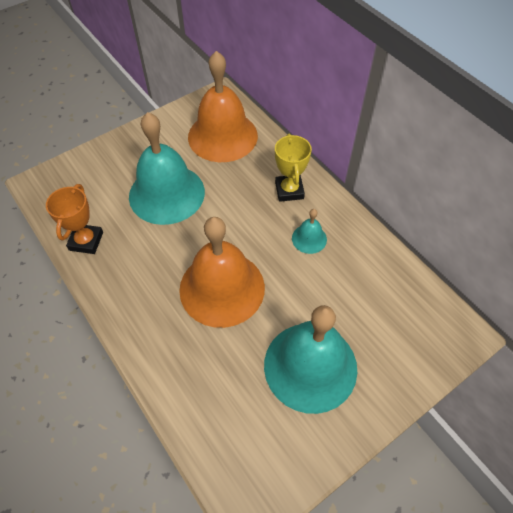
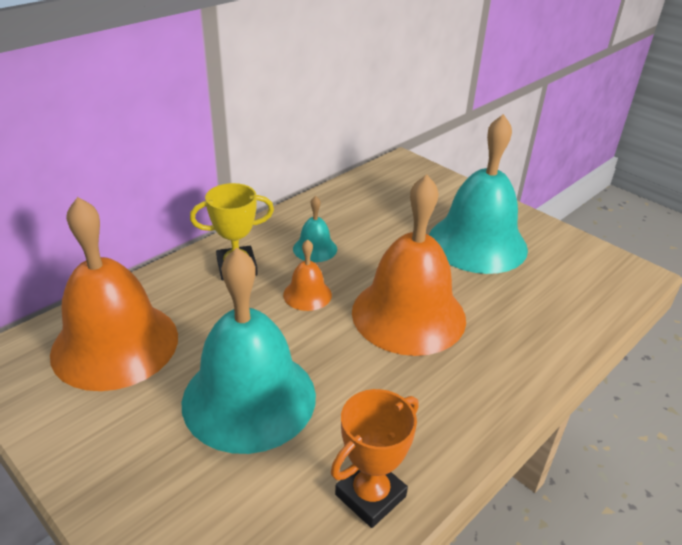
camera: 100 degrees left, 20 degrees down
(86, 241) = (370, 495): orange trophy -> orange trophy turned 45 degrees counterclockwise
(253, 229) = (307, 294): none -> orange bell

